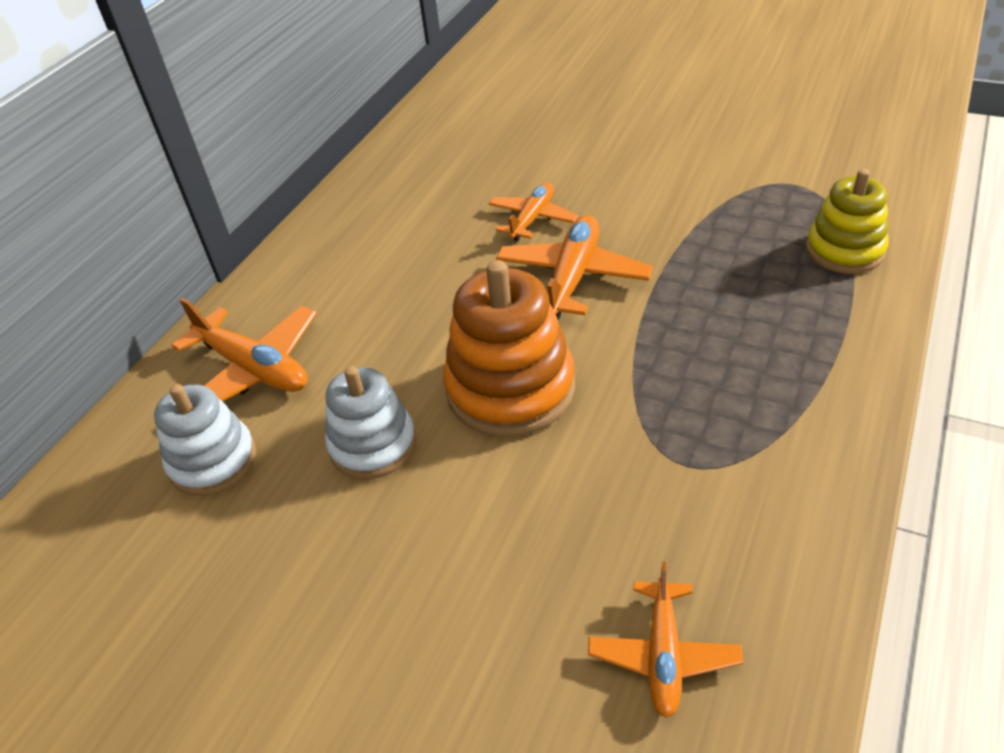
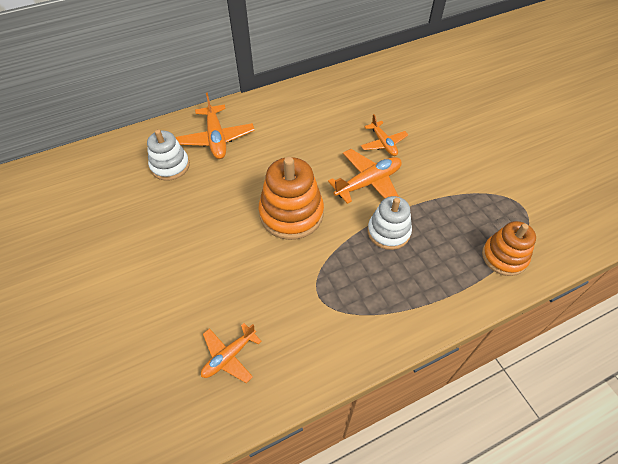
camera: 35 degrees right, 10 degrees up
(373, 445) = (223, 199): white stacking toy -> white stacking toy (388, 232)
(532, 219) = (383, 143): orange plane -> orange plane turned 90 degrees clockwise
(844, 250) = (504, 257): yellow stacking toy -> orange stacking toy

